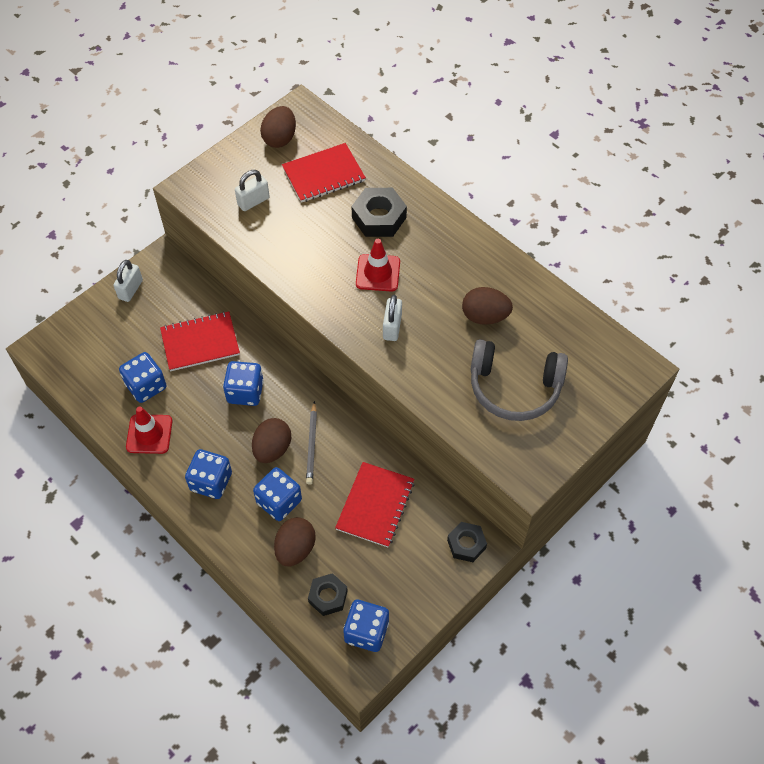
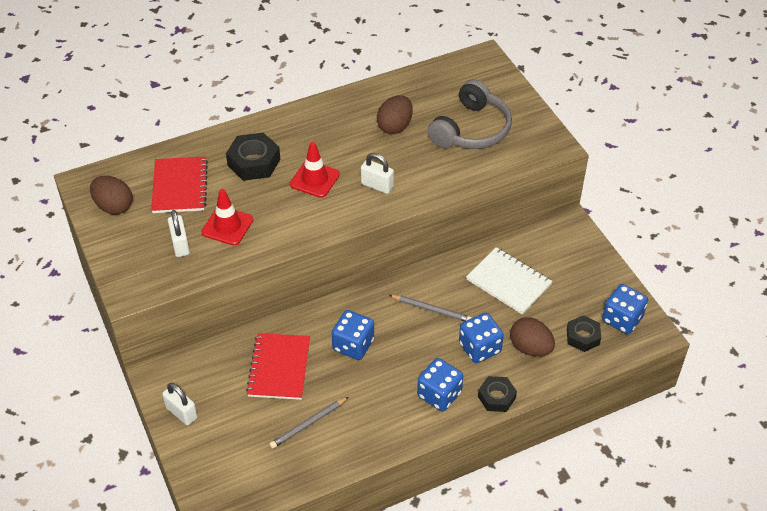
camera: 70 degrees left, 10 degrees down
(146, 386) = (308, 424): blue dice -> grey pencil
(149, 434) = (366, 433): red traffic cone -> red traffic cone (227, 226)
(272, 449) = (423, 339): brown egg -> none
(375, 505) = (508, 282): red notebook -> white notebook
(466, 544) = (565, 234): black nut -> black nut (496, 397)

